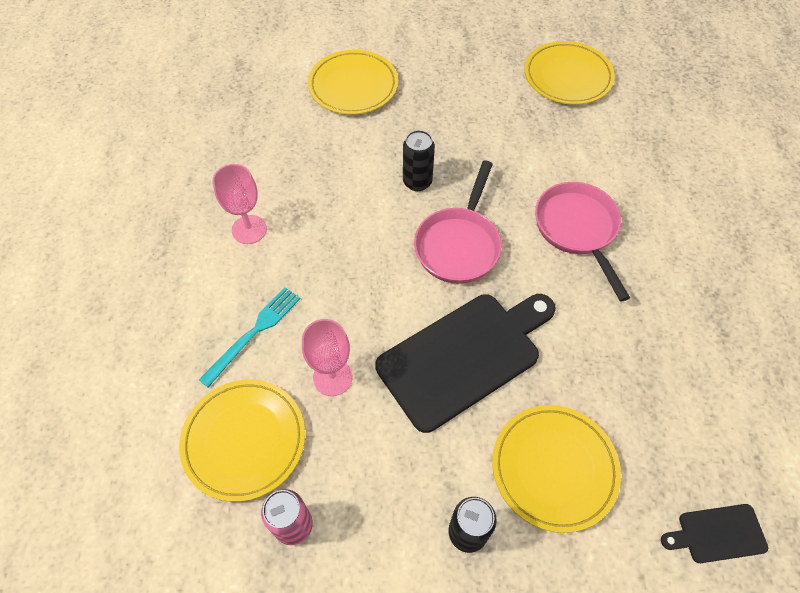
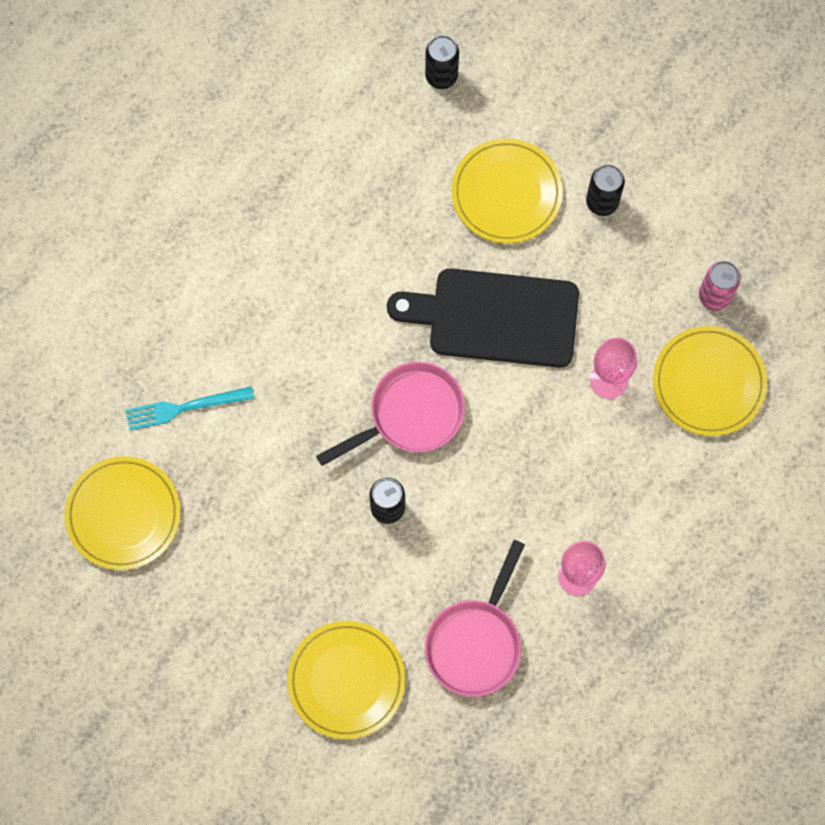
camera: 140 degrees left, 15 degrees up
(254, 333) = (643, 467): turquoise fork -> turquoise fork (184, 407)
(577, 229) = (297, 348): pink pan -> pink pan (475, 642)
(717, 534) = (441, 76): black cutting board -> black can

